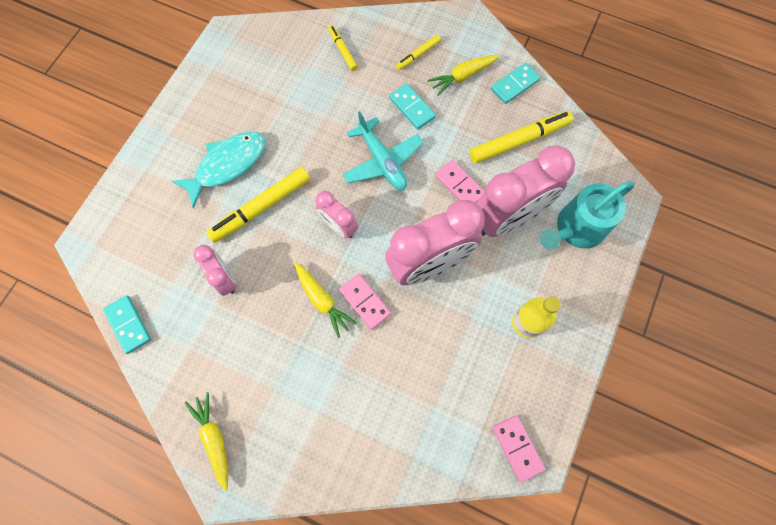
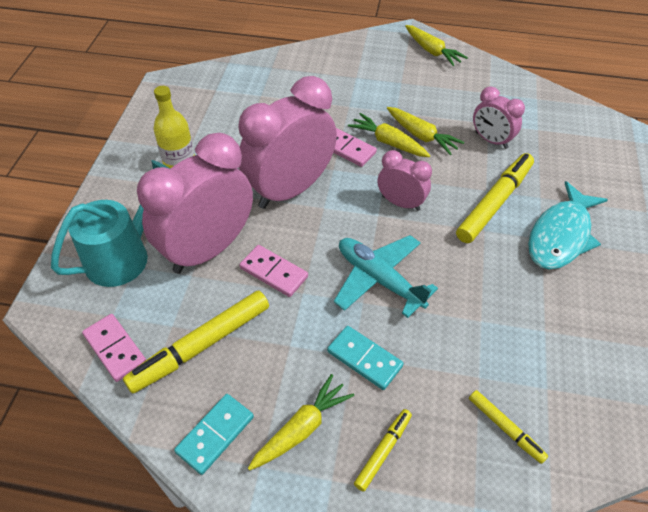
camera: 165 degrees right, 20 degrees down
(128, 325) = (552, 96): turquoise domino -> none
(287, 301) = (421, 136): none -> yellow carrot
(517, 448) = (183, 86): pink domino -> pink domino (115, 349)

